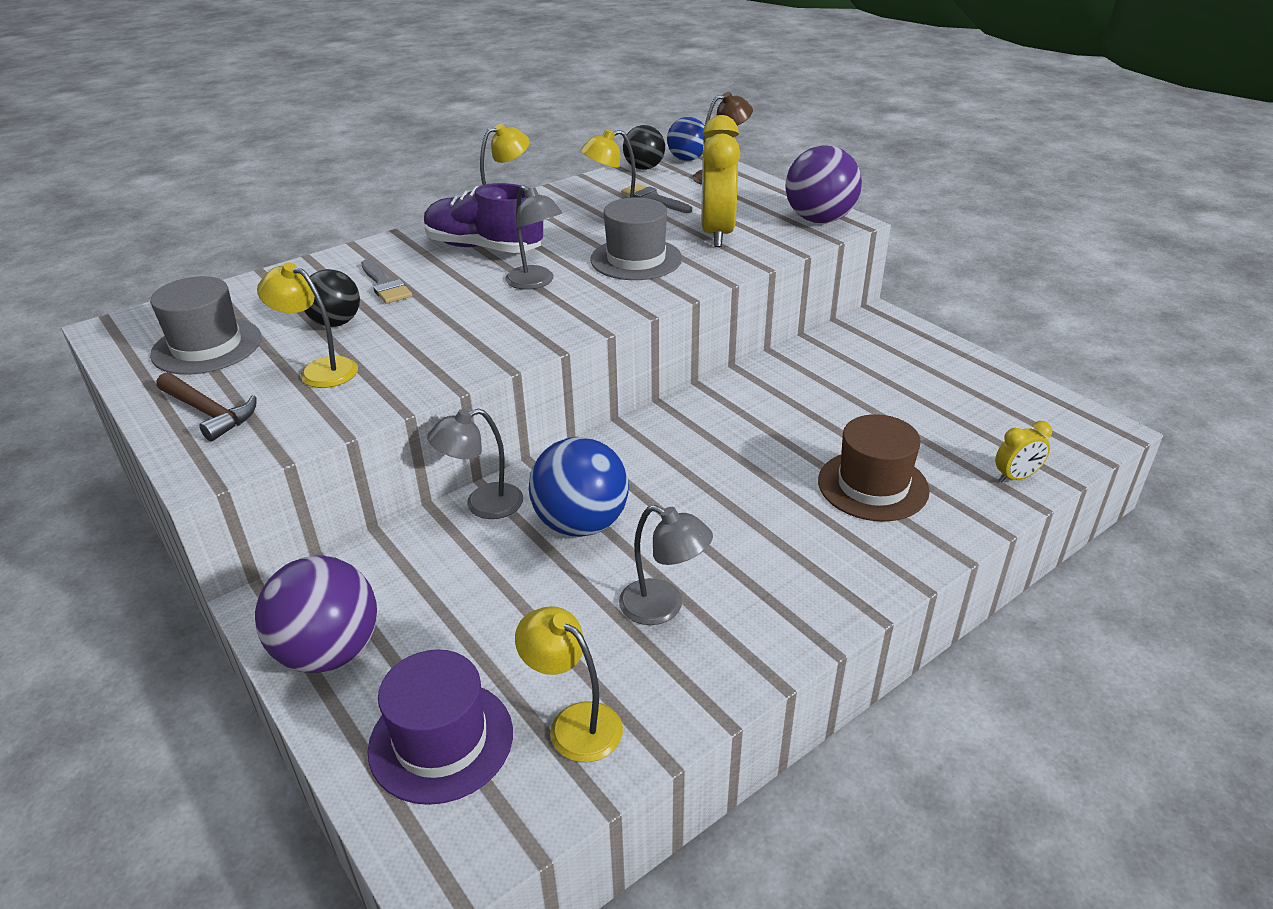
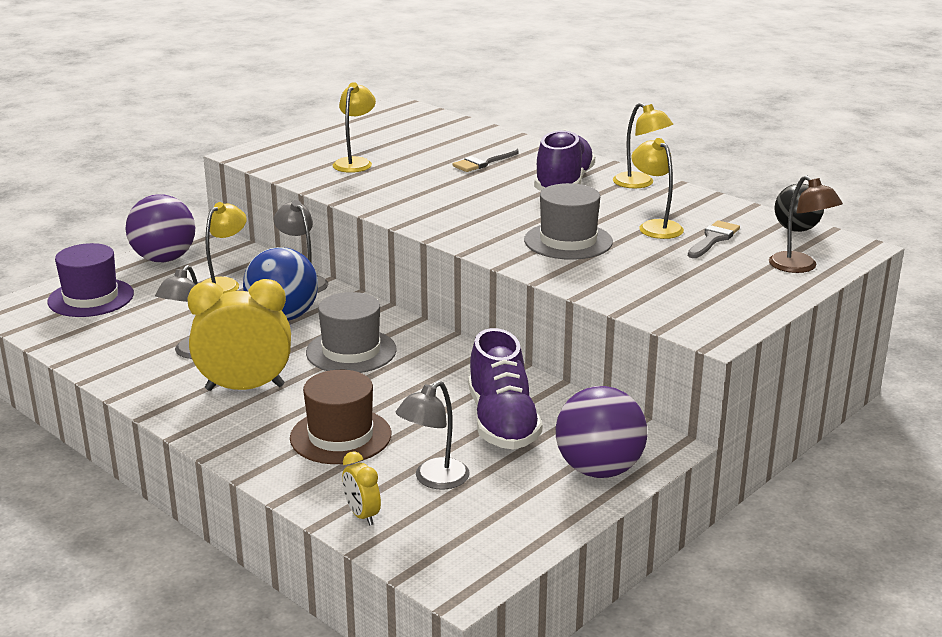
camera: 80 degrees right, 10 degrees down
(207, 346) = (380, 130): grey hat -> grey hat (351, 351)
(208, 412) = (302, 145): brown hammer -> none
(336, 323) = (420, 157): black ball -> none
(536, 282) = (506, 208): grey lamp -> grey lamp (434, 480)
(574, 723) = (95, 333): yellow lamp -> yellow lamp (224, 284)
(687, 159) = (840, 248): blue ball -> none
(717, 233) = (644, 272): yellow clock -> yellow clock (245, 388)
(819, 220) = (711, 321): purple ball -> purple ball (599, 470)
(843, 388) = (502, 422): none -> purple shoe

